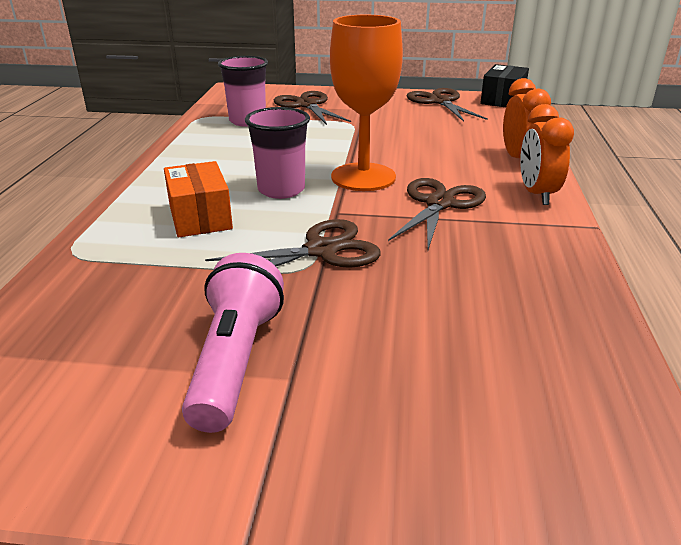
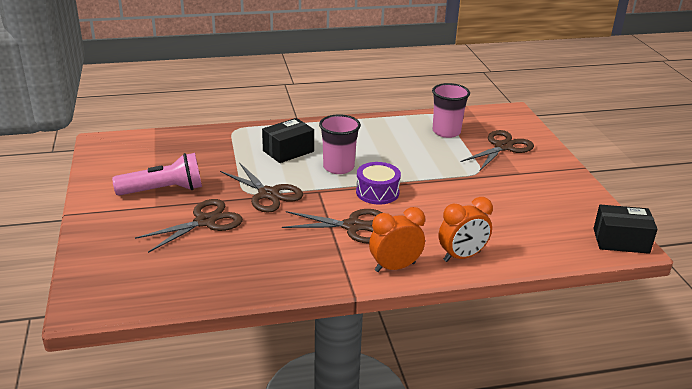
camera: 70 degrees right, 0 degrees up
(200, 217) = (288, 151): orange box -> black box
(363, 177) = (377, 192): orange goblet -> purple drum
(440, 102) = (577, 206): brown scissors -> brown scissors (205, 221)

